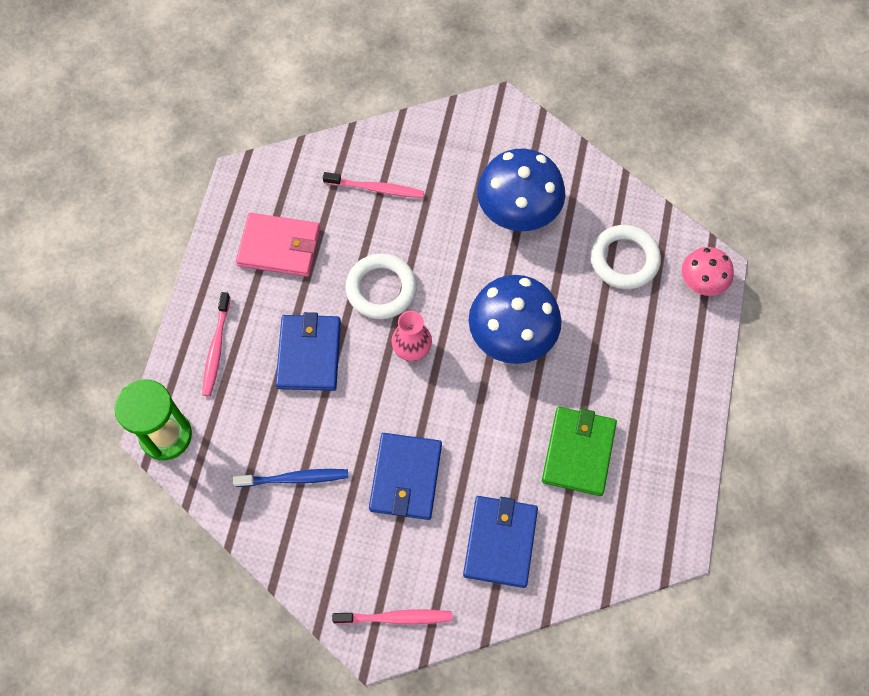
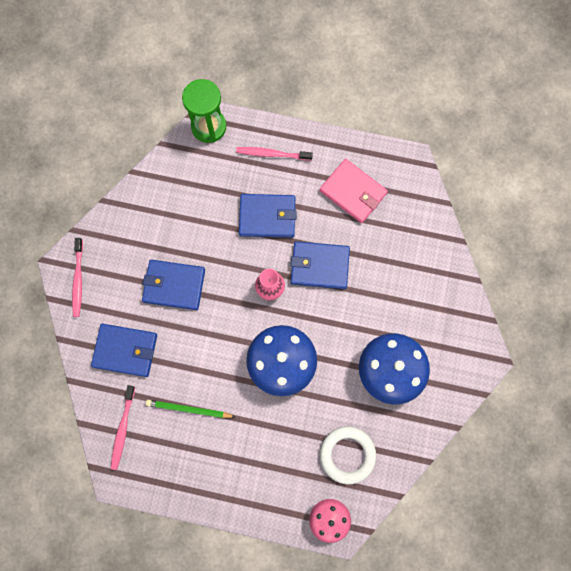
camera: 90 degrees right, 10 degrees up
(279, 247) = (353, 192): pink wallet -> pink wallet turned 60 degrees counterclockwise
(294, 478) = (176, 211): blue toothbrush -> none
(376, 189) = (405, 261): pink toothbrush -> pink toothbrush (123, 429)
(381, 289) = (319, 266): white ring -> blue wallet
(578, 452) = (189, 409): green wallet -> green pencil

